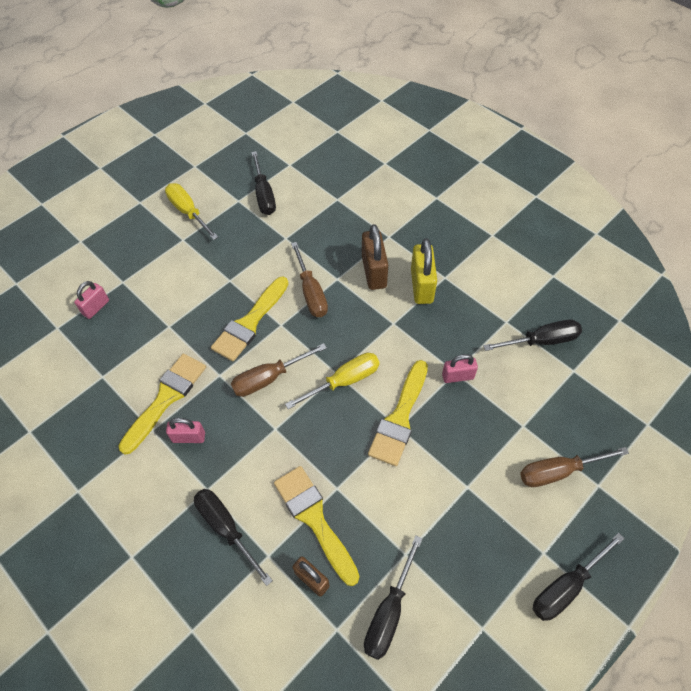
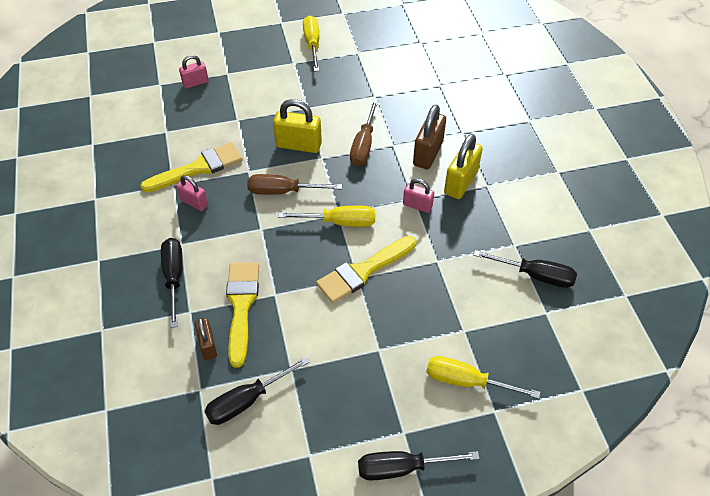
camera: 30 degrees right, 5 degrees down
(250, 323) = (298, 145): yellow brush -> yellow padlock
(264, 195) = (381, 56): black screwdriver -> none
(457, 376) = (436, 265): pink padlock -> pink padlock (417, 205)
(559, 471) = (467, 381): brown screwdriver -> yellow screwdriver

